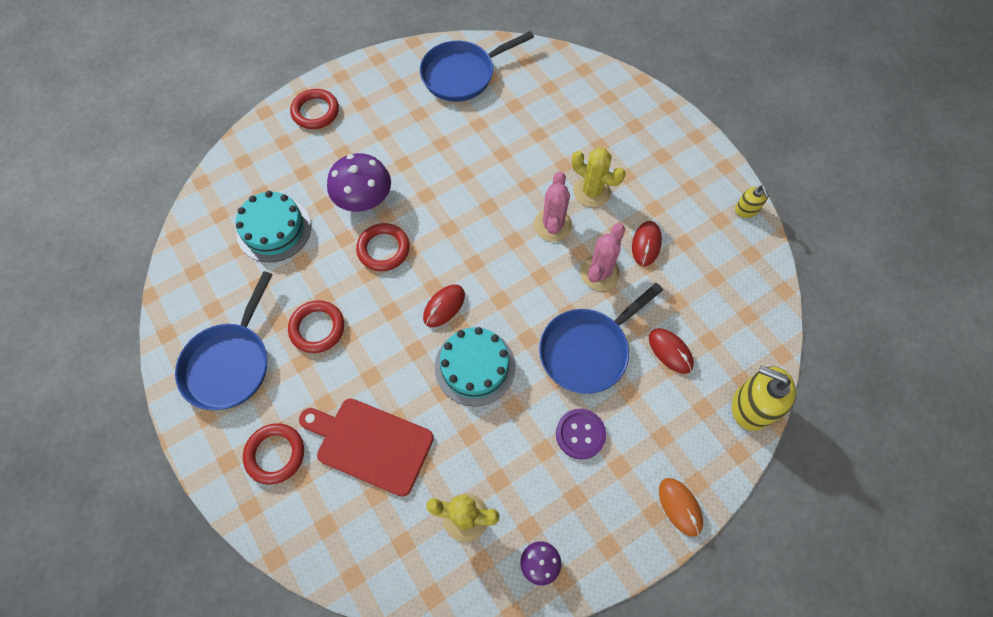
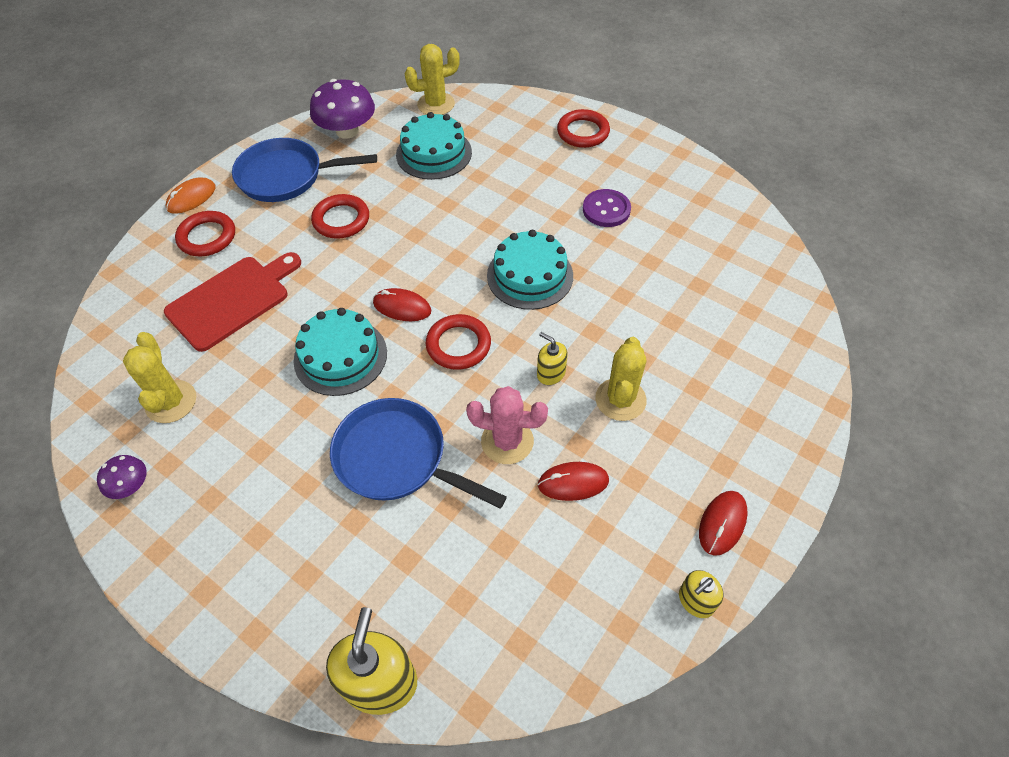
camera: 70 degrees right, 10 degrees down
(207, 207) = (436, 104): none -> yellow cactus
(363, 198) = (501, 201): purple mushroom -> purple mushroom (347, 131)
(370, 444) = (232, 300): red cutting board -> red cutting board turned 45 degrees clockwise
(383, 249) = (448, 237): red ring -> red ring (458, 345)
(454, 206) = (530, 275): none -> turquoise cake
(462, 74) = (709, 225): blue pan -> none
(553, 225) = (551, 373): pink cactus -> yellow soap dispenser
(580, 434) = (287, 481): purple button -> purple button (606, 210)
(670, 351) = (427, 553): red mouse -> red mouse (722, 523)
(680, 506) = (219, 620): orange mouse -> orange mouse (191, 198)

